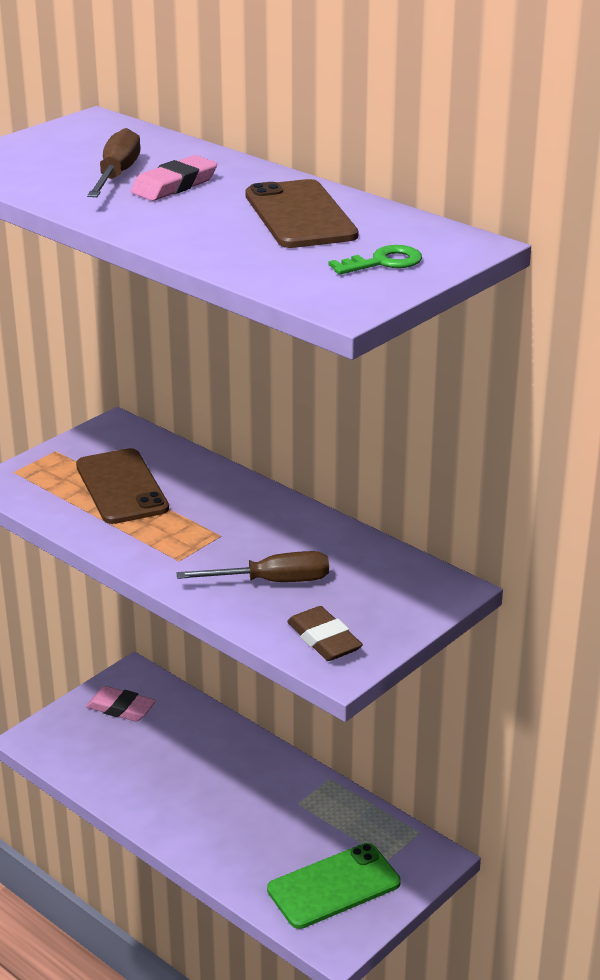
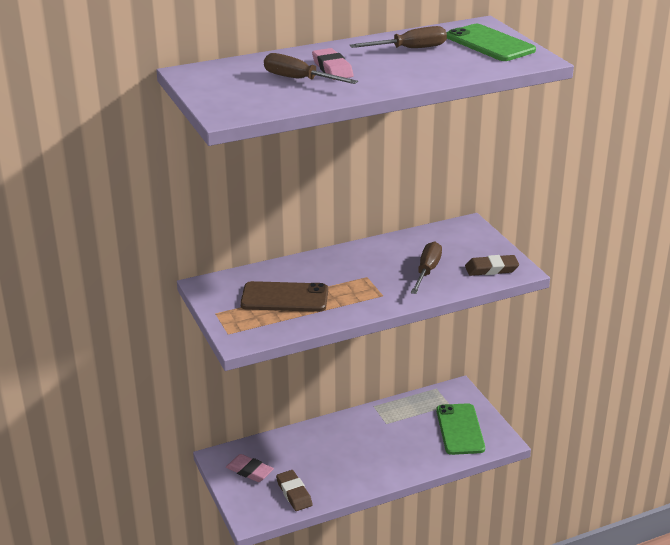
camera: 65 degrees left, 0 degrees up
(98, 760) = (294, 493): none -> brown eraser
(121, 708) = (249, 471): pink eraser -> pink eraser turned 75 degrees clockwise
(300, 215) = (410, 49): brown phone -> brown screwdriver
(383, 262) = (490, 44): green key -> green phone

